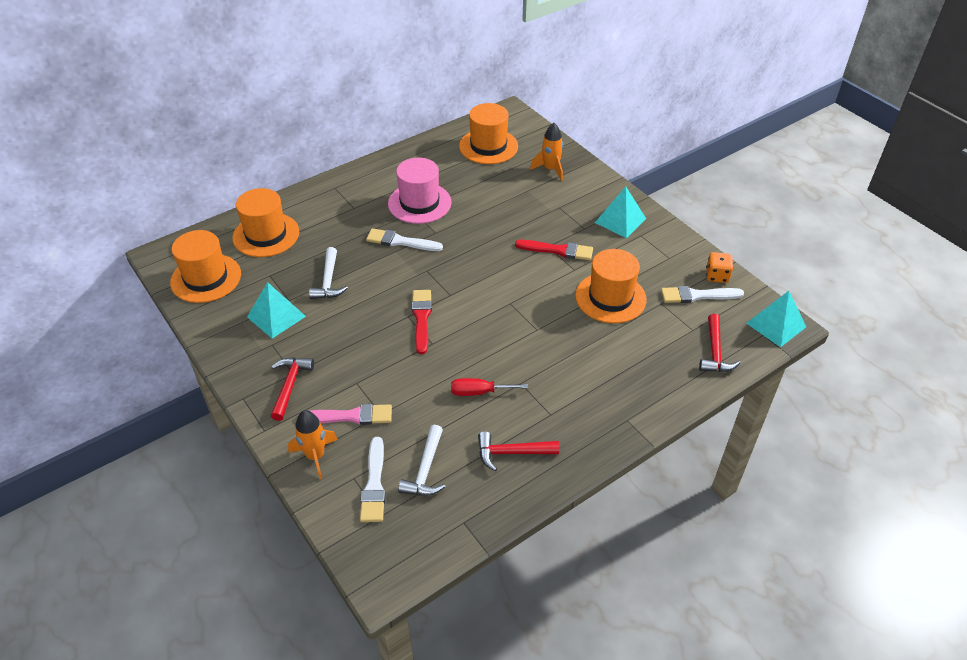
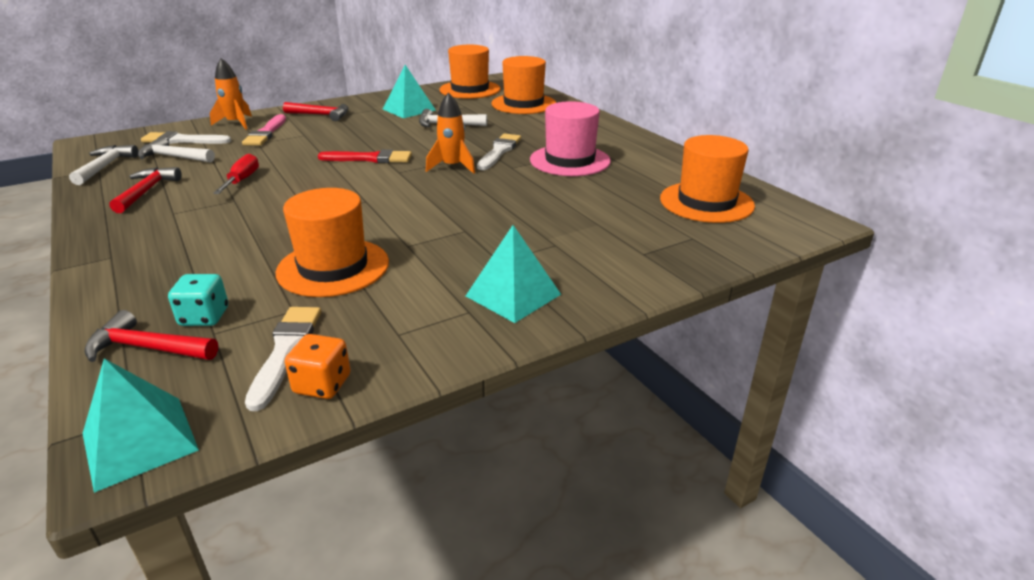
camera: 95 degrees right, 15 degrees down
(456, 520) = (105, 166): none -> white hammer
(550, 169) = (656, 244): orange rocket -> orange rocket (452, 167)
(558, 250) = (453, 236): red brush -> none
(680, 339) = (204, 317): none -> turquoise dice

